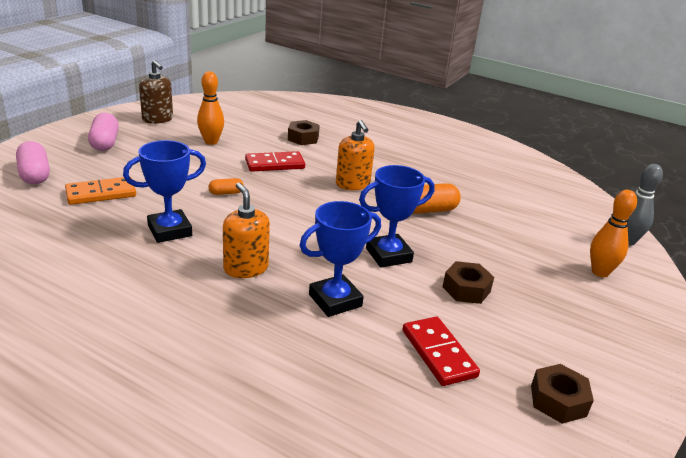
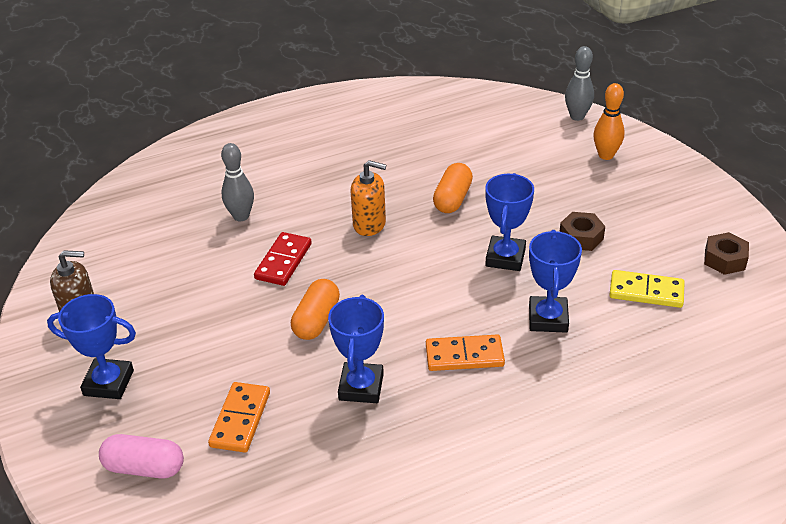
camera: 50 degrees left, 10 degrees up
(105, 143) = (108, 383): pink capsule -> blue trophy
(211, 142) = (187, 291): orange bowling pin -> none
(226, 193) = (316, 320): orange capsule -> orange capsule, size x1.81
(246, 268) = (464, 355): orange soap dispenser -> orange domino
(303, 138) = (241, 216): brown nut -> grey bowling pin
(438, 353) = (646, 292): red domino -> yellow domino

